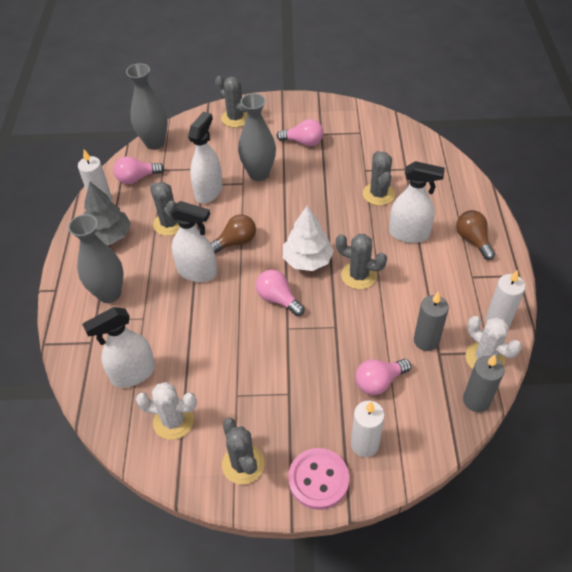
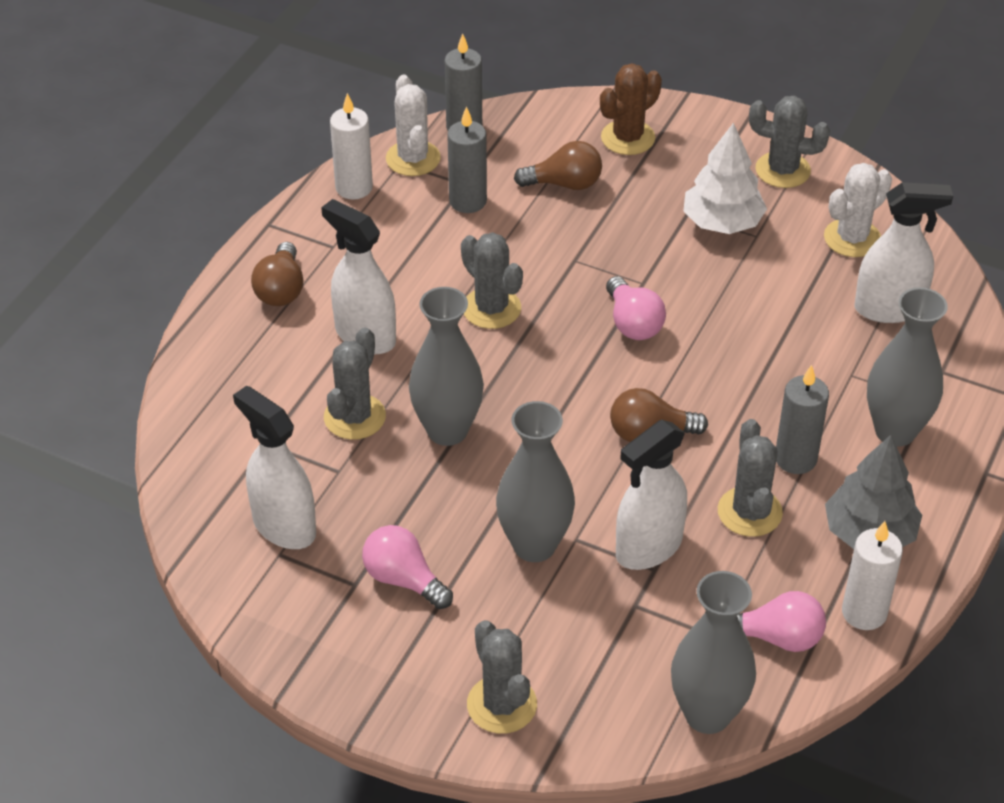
camera: 155 degrees left, 5 degrees down
(157, 258) = (795, 459): none -> grey candle
(173, 421) = (852, 238): white cactus -> white cactus turned 75 degrees counterclockwise
(197, 272) = (737, 409): white spray bottle -> white spray bottle (284, 526)
(243, 464) = (782, 170): grey cactus -> grey cactus turned 75 degrees counterclockwise
(307, 260) = (552, 360): white tree -> white tree (722, 222)
(318, 479) = (702, 129): pink button -> none
(332, 205) = (447, 430): none -> grey vase
(364, 444) = (628, 138): white candle -> brown cactus
(379, 382) = (564, 184): pink light bulb -> brown light bulb

